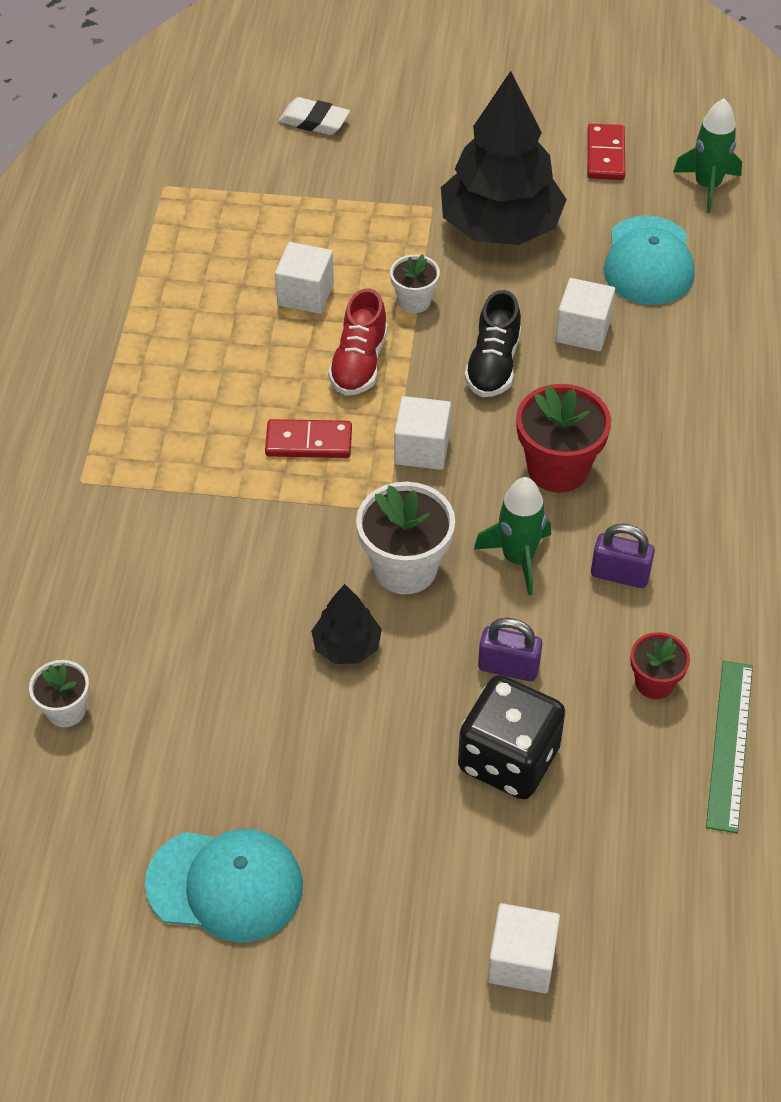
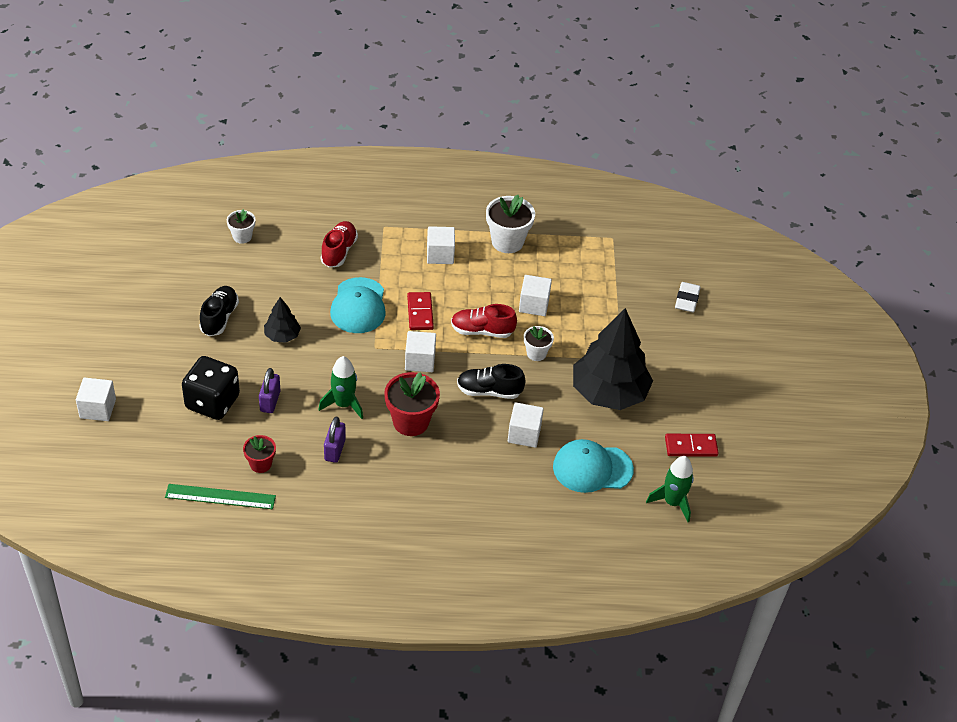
camera: 80 degrees right, 5 degrees down
(136, 552) = (339, 251): none -> red shoe
(168, 405) = (440, 255): none -> white cube
(225, 885) = (145, 300): turquoise cap -> turquoise cap (358, 306)
(290, 749) = (219, 318): none -> black shoe
(405, 568) = (334, 357): white flower pot -> white flower pot (507, 242)

